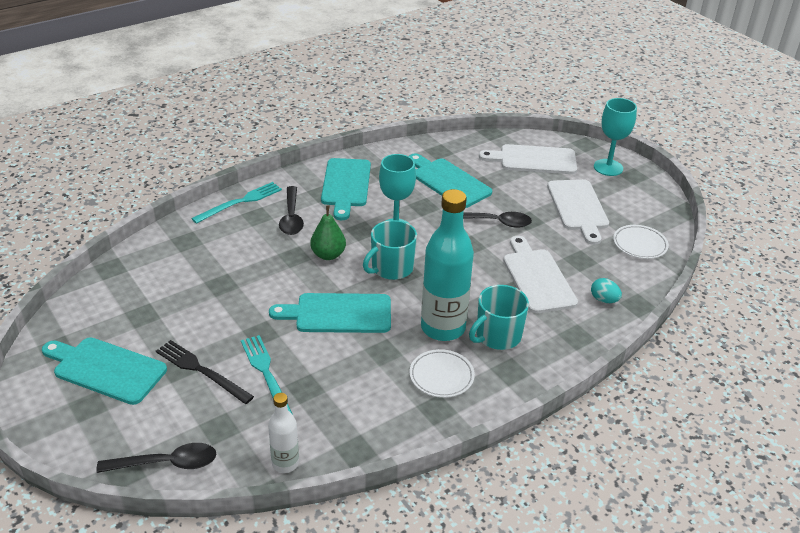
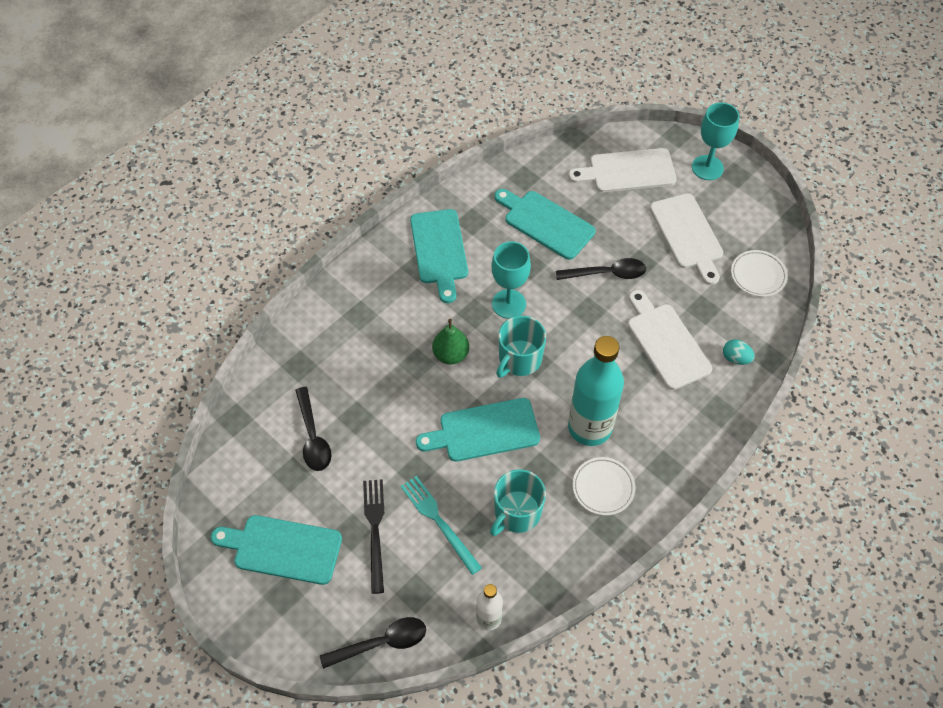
camera: 10 degrees left, 20 degrees up
(201, 371) = (375, 530): black fork -> black fork turned 60 degrees clockwise
(240, 202) = (336, 298): turquoise fork -> none
(291, 217) = (396, 309): black spoon -> black spoon (313, 436)
(497, 336) = (644, 426): turquoise mug -> turquoise mug (516, 513)

